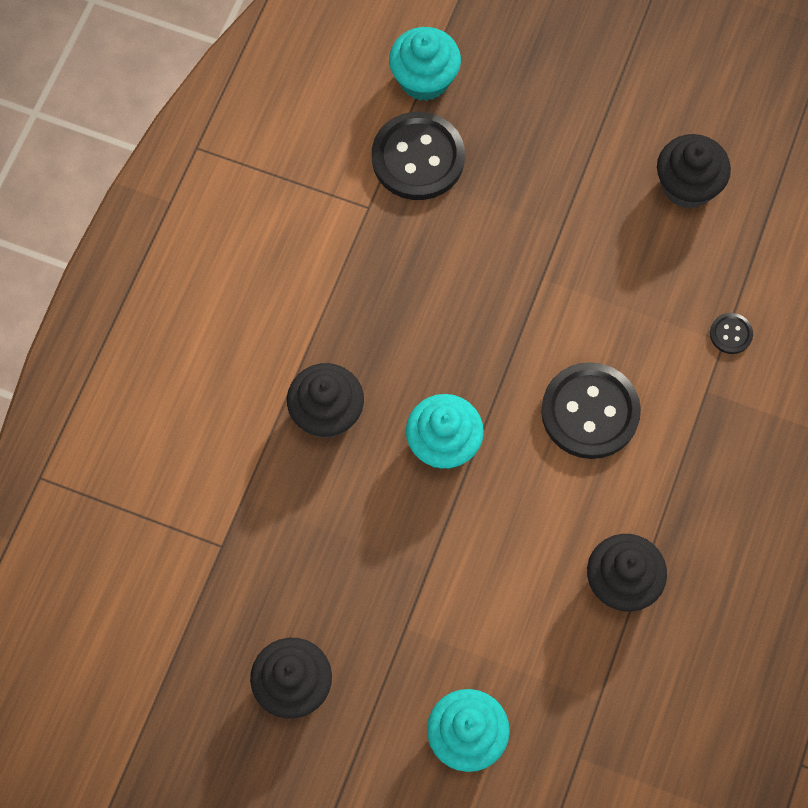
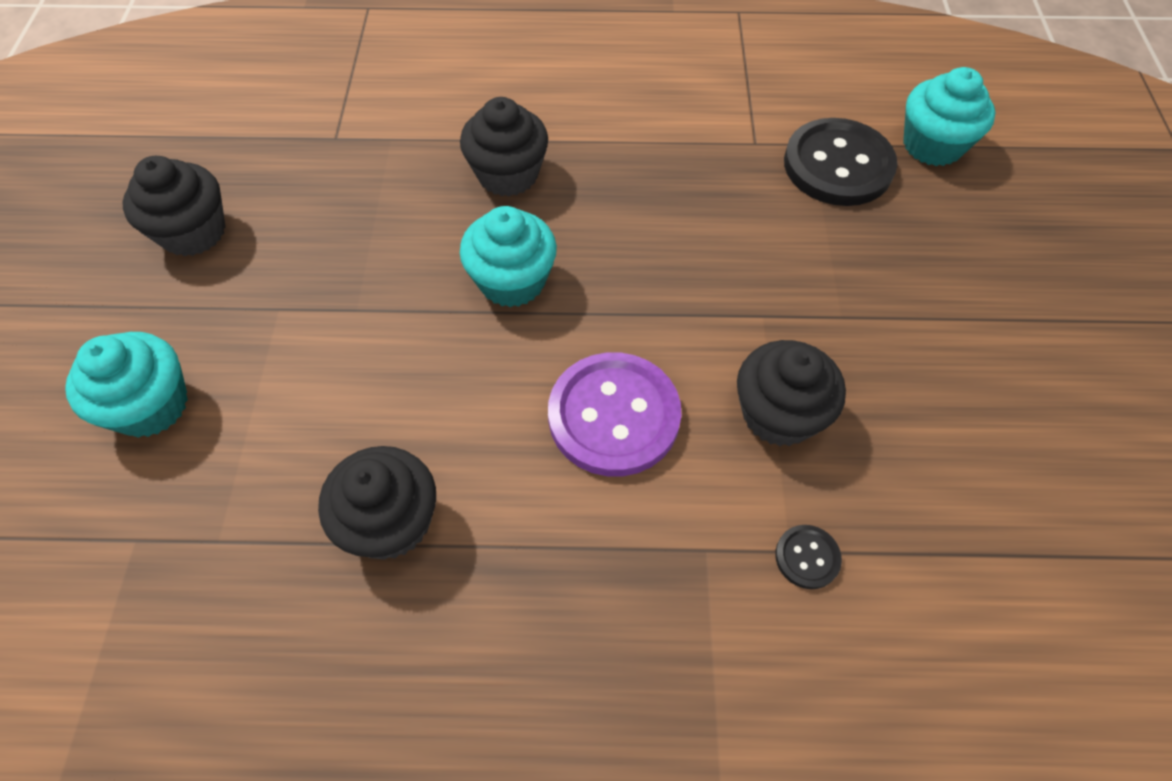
camera: 70 degrees right, 10 degrees down
(590, 412) = (614, 416): black button -> purple button
(687, 185) = (988, 438): black cupcake -> black cupcake (778, 414)

